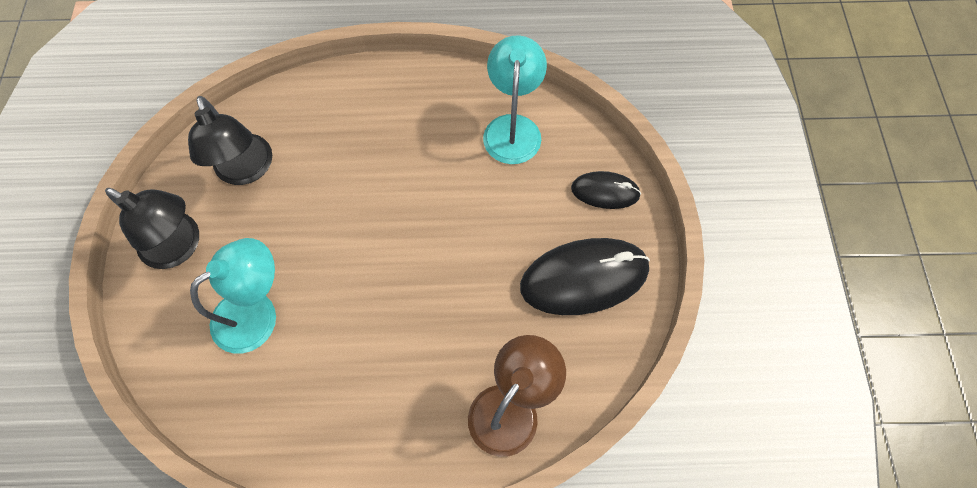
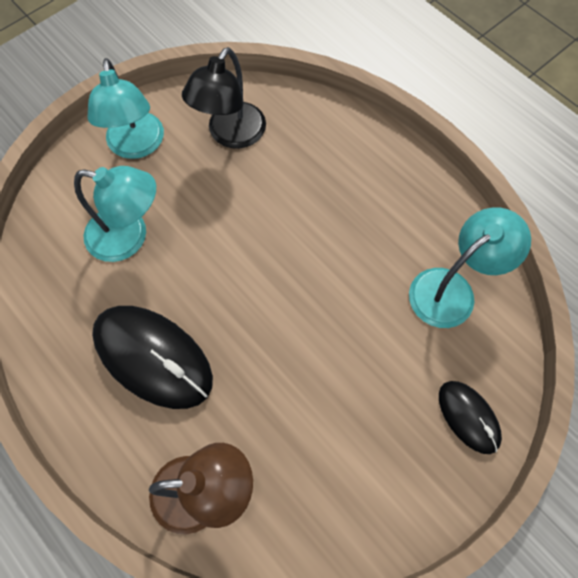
camera: 50 degrees right, 0 degrees up
(180, 246) = (136, 146): black lamp -> turquoise lamp
(584, 278) = (369, 464): black mouse -> black mouse (153, 357)

